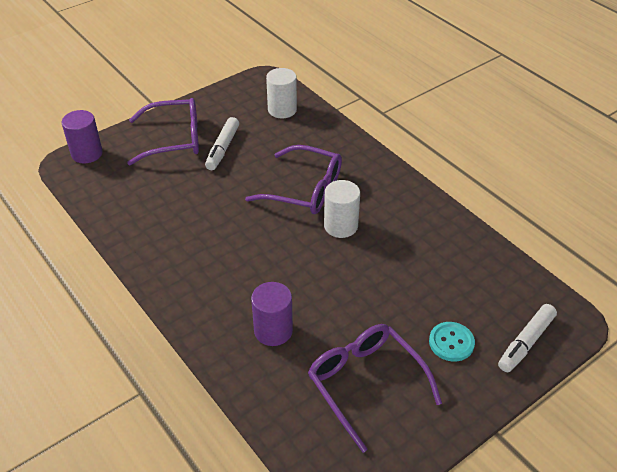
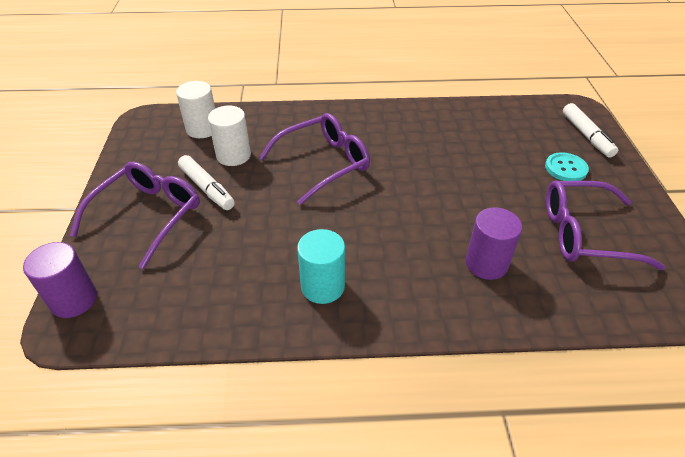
camera: 55 degrees left, 0 degrees up
(179, 252) = (322, 286): none -> turquoise cylinder
(340, 226) = (390, 164): white cylinder -> white cylinder (233, 155)

